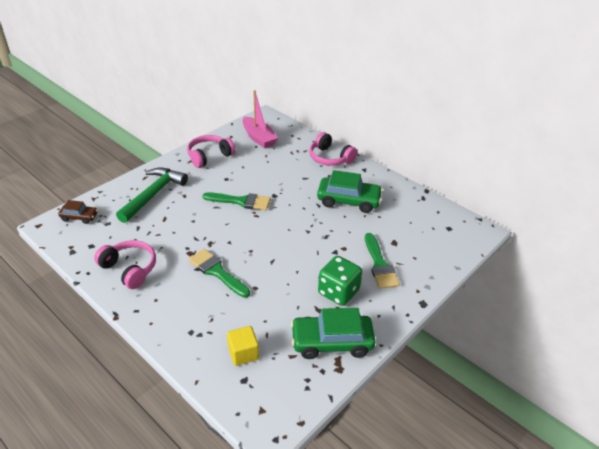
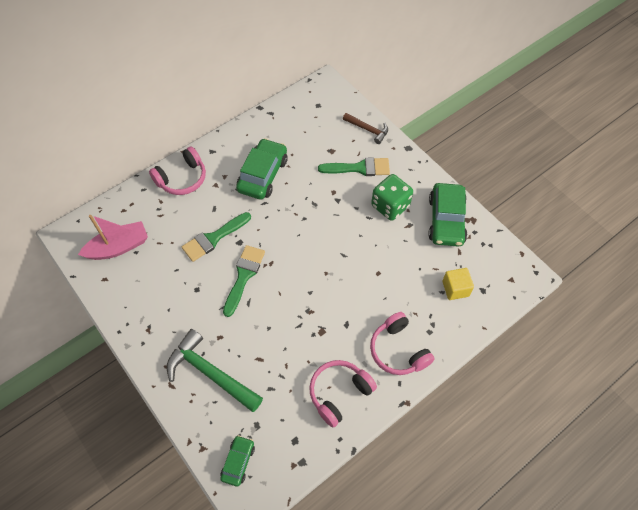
camera: 80 degrees left, 20 degrees up
(79, 217) = (238, 462): brown car -> green car
(209, 156) = (144, 306): pink headphones -> pink headphones (398, 350)
(217, 272) = (353, 306): green brush -> green brush (214, 238)
(434, 268) = (368, 130): none -> brown hammer

